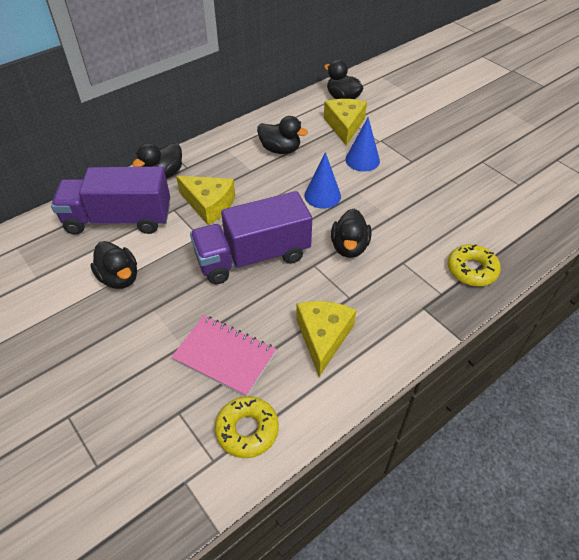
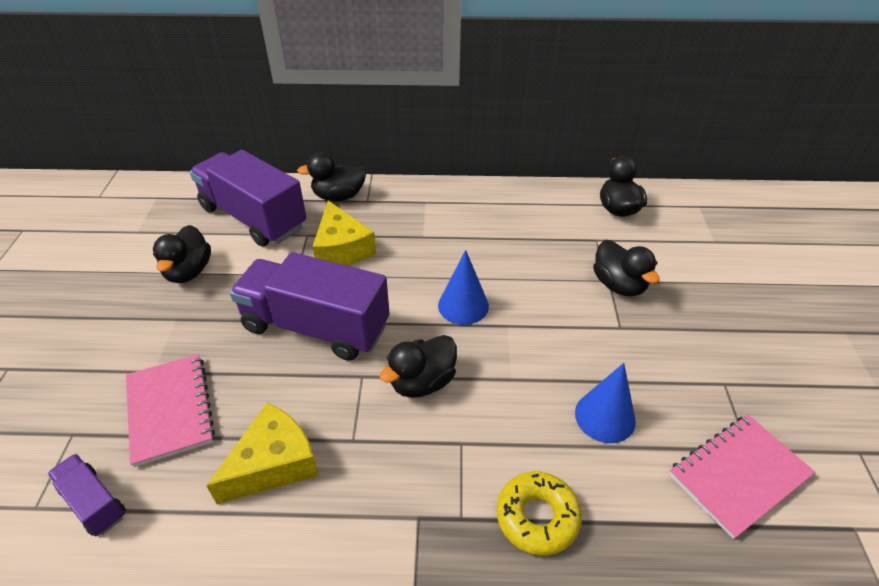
camera: 40 degrees right, 5 degrees down
(247, 430) = (94, 502): yellow donut -> purple truck
(280, 149) = (478, 230): black duck -> black duck (618, 285)
(344, 125) = (583, 241): yellow cheese -> none
(362, 160) = (557, 291): blue cone -> blue cone (605, 416)
(526, 198) = (738, 475): none -> pink notebook

